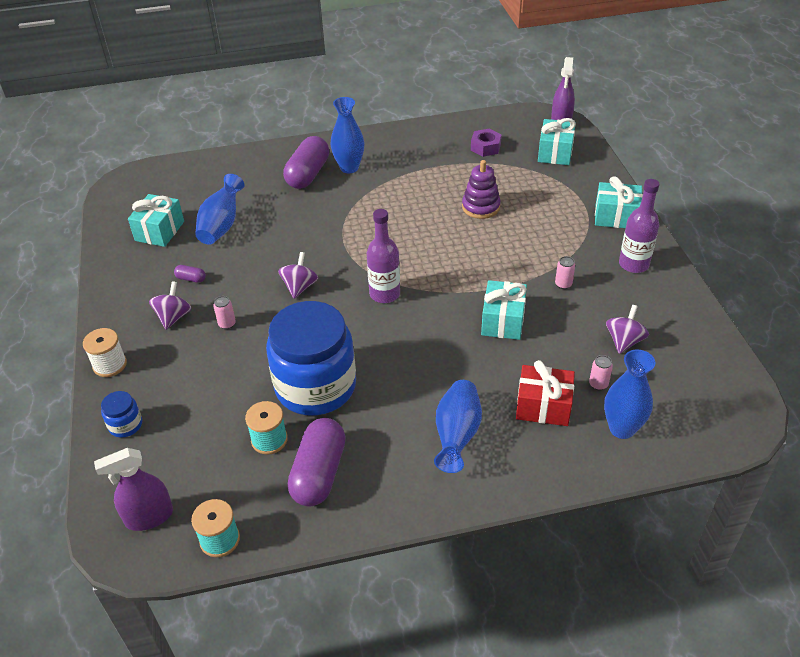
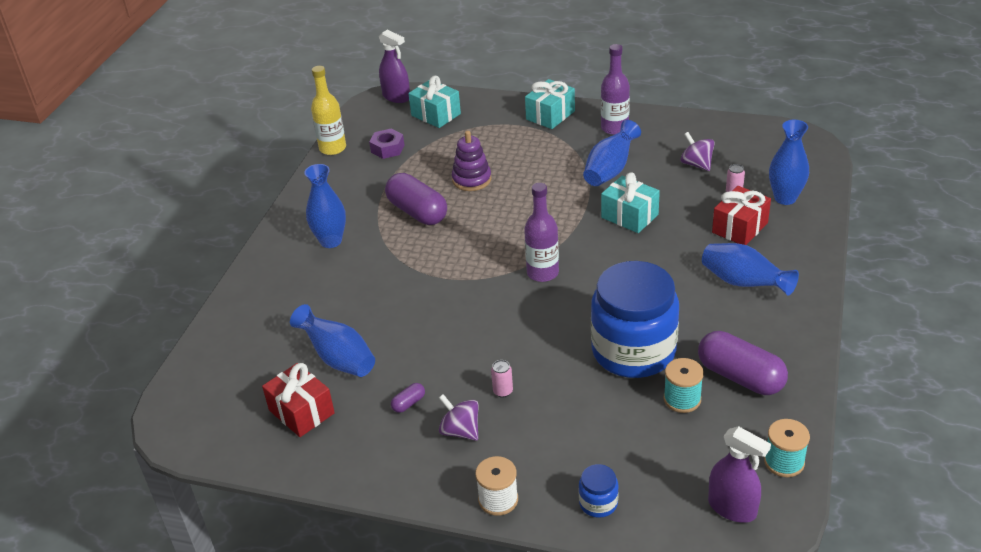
camera: 60 degrees left, 5 degrees down
(149, 517) = (732, 508): purple spray bottle -> purple spray bottle turned 60 degrees counterclockwise
(159, 231) = (301, 412): turquoise gift -> red gift
(300, 287) = (488, 325): purple spinning top -> none
(308, 174) = (312, 272): purple capsule -> purple capsule (417, 212)
(463, 121) = (332, 148): none -> yellow bottle
(563, 284) = (610, 170): pink can -> blue vase

